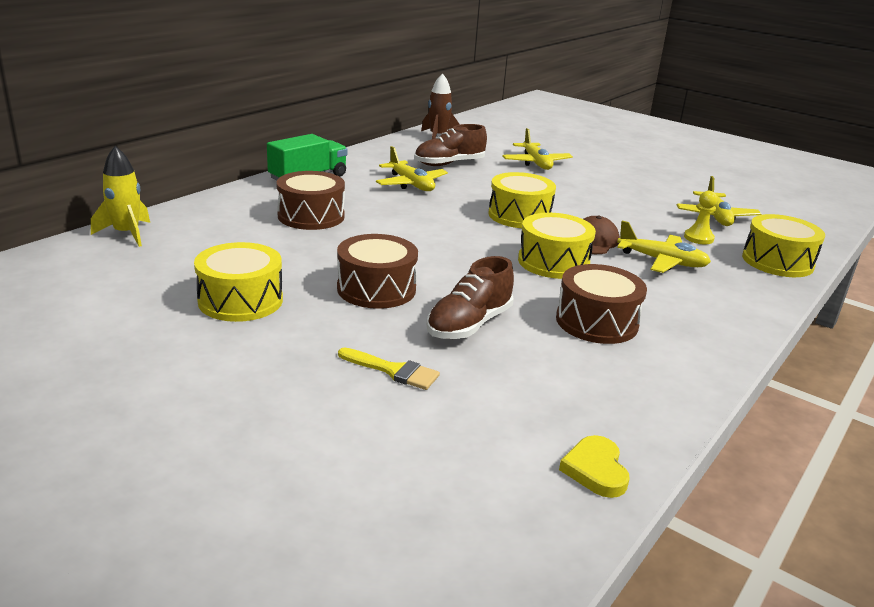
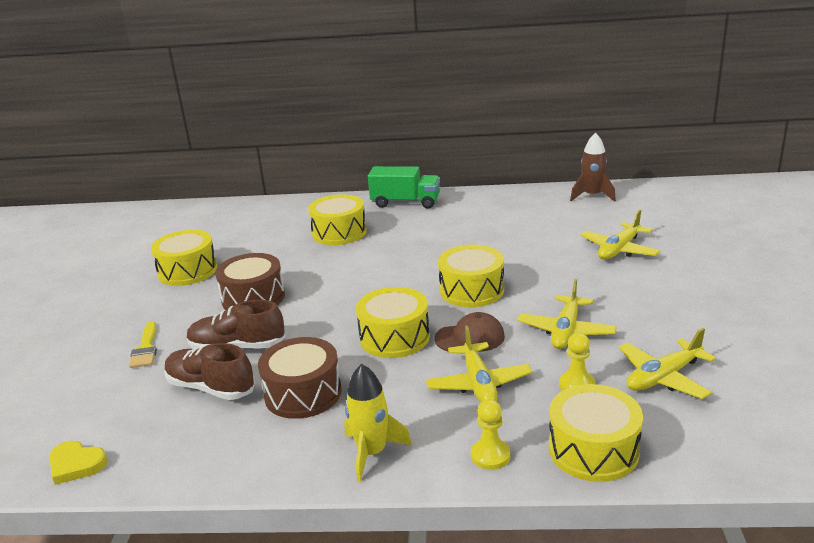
camera: 60 degrees right, 0 degrees up
(127, 234) = (235, 208): yellow rocket -> yellow rocket (372, 453)
(311, 216) = (339, 232): brown drum -> yellow drum
(411, 184) = (459, 232): yellow plane -> yellow plane (566, 331)
(449, 164) = (535, 224): brown shoe -> brown shoe (211, 388)
(595, 470) = (76, 464): yellow heart -> yellow heart turned 120 degrees counterclockwise
(757, 290) = (490, 455): none -> yellow pawn

